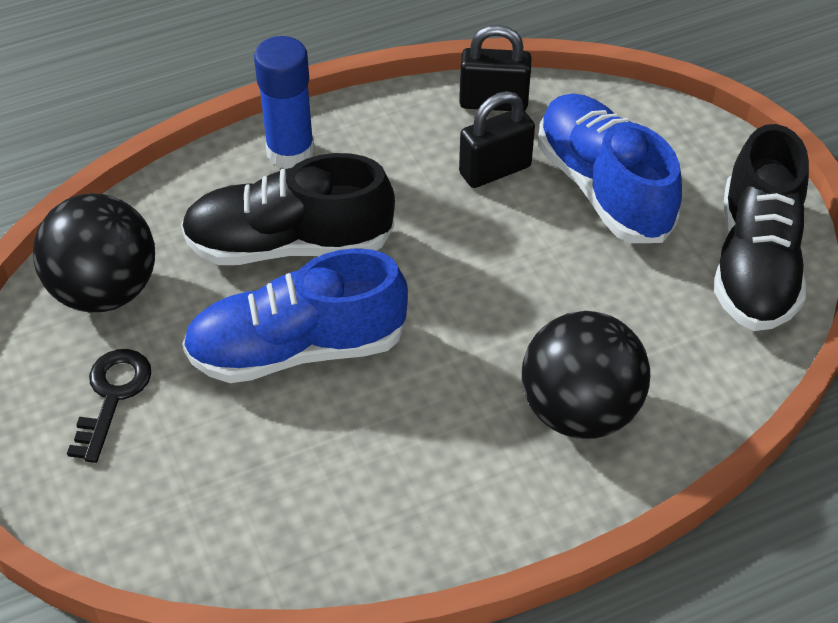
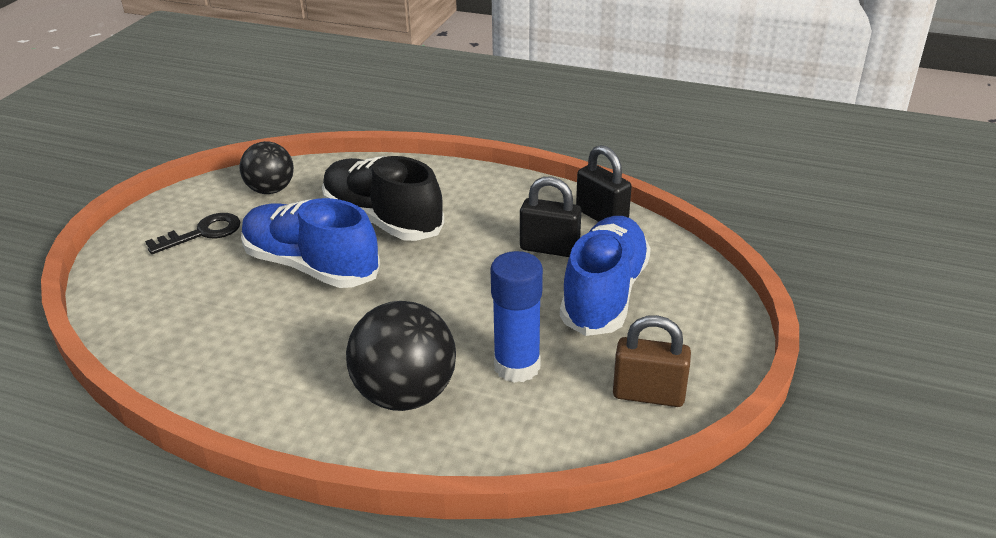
camera: 45 degrees right, 15 degrees down
(105, 290) = (271, 190): black ball -> black ball, size x0.66
(290, 152) = (449, 181): blue glue stick -> blue glue stick (517, 366)
(755, 262) = (648, 394): black shoe -> brown padlock

